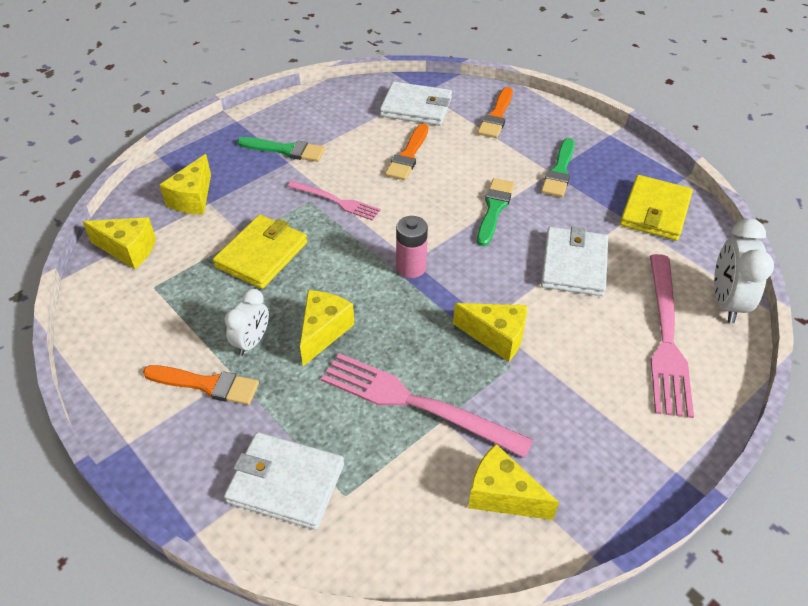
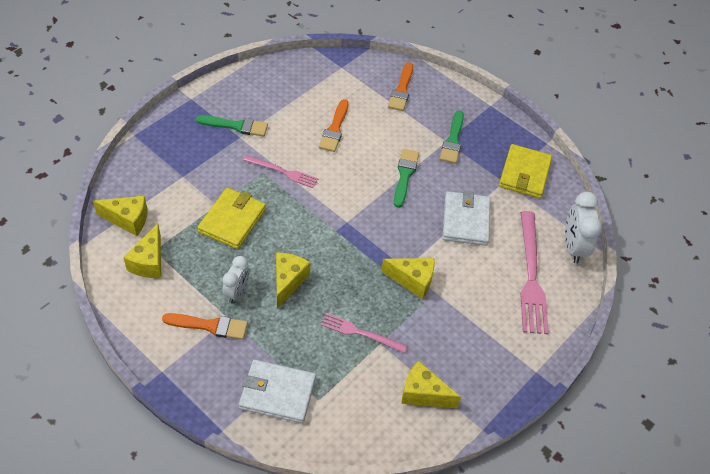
camera: 10 degrees left, 5 degrees up
(193, 198) = (169, 173): yellow cheese -> yellow cheese (149, 262)
(411, 267) = (346, 227): pink battery -> none
(416, 107) = (337, 82): white wallet -> none
(416, 403) = (360, 333): pink fork -> pink fork, size x0.58

